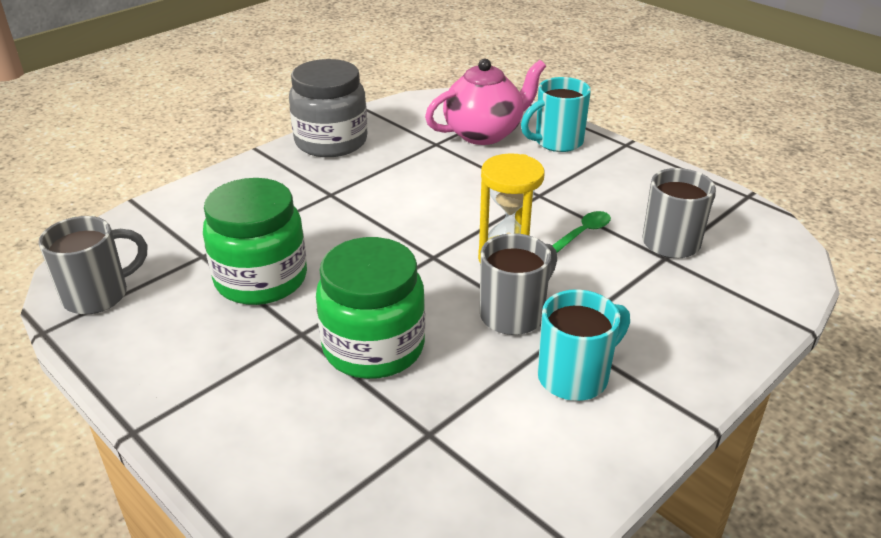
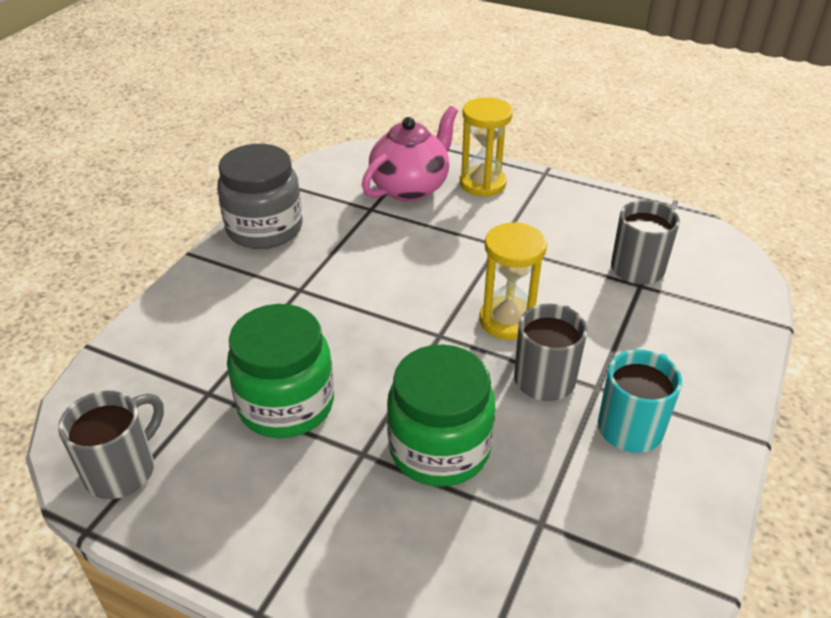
camera: 20 degrees left, 5 degrees up
(556, 142) = (482, 184): turquoise mug -> yellow hourglass
(582, 233) = (558, 277): green spoon -> none

